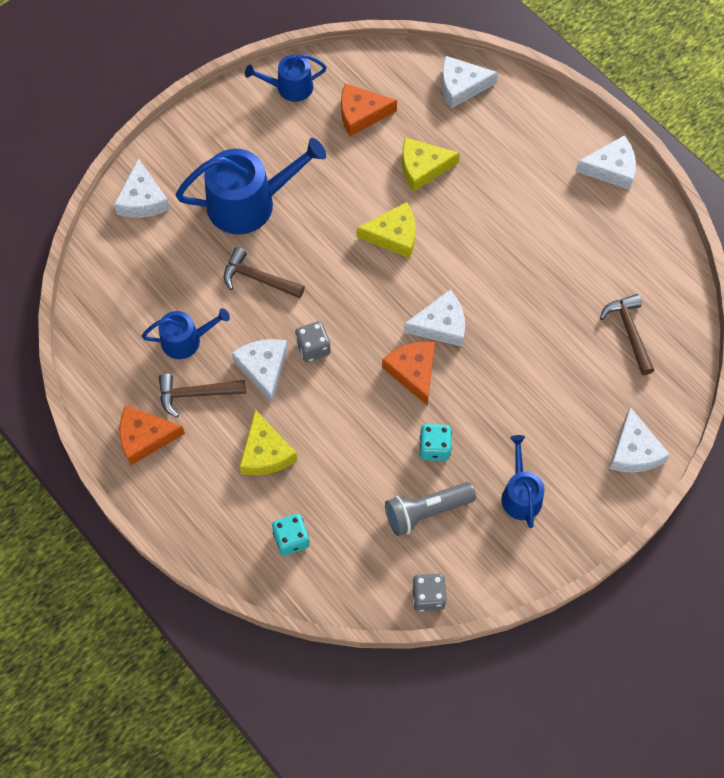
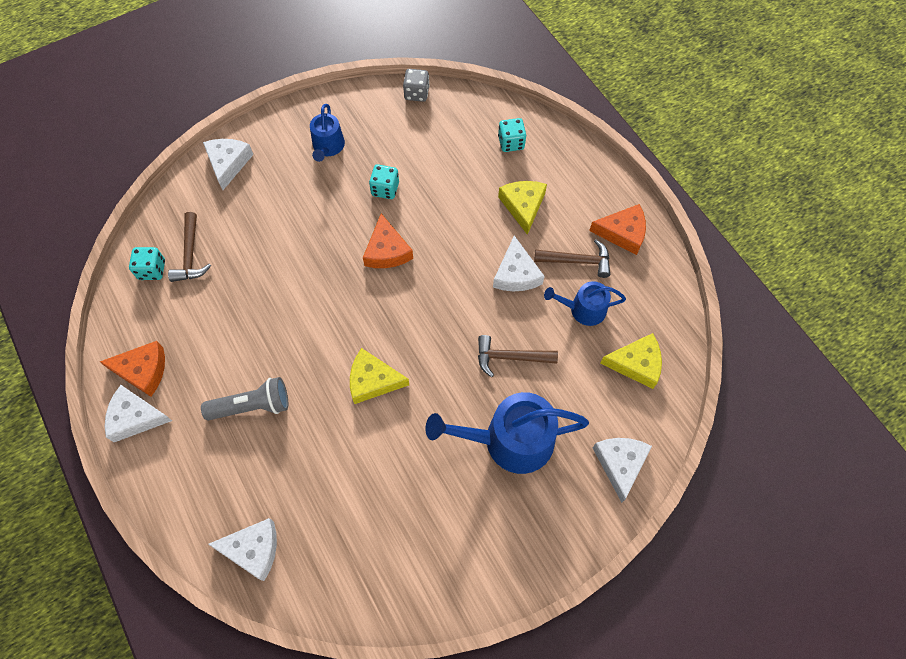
camera: 170 degrees left, 0 degrees up
(258, 279) = (510, 357): brown hammer -> brown hammer turned 150 degrees clockwise
(290, 87) = (446, 583): blue watering can -> none
(313, 348) = (469, 284): grey dice -> none
(361, 114) = (373, 531): orange cheese -> orange cheese (143, 371)
(422, 168) = (324, 451): yellow cheese -> yellow cheese (636, 364)
(426, 511) = (404, 146): grey flashlight -> grey flashlight (252, 406)
(441, 325) = (352, 287): white cheese -> none
(663, 308) = (152, 270): none -> turquoise dice

